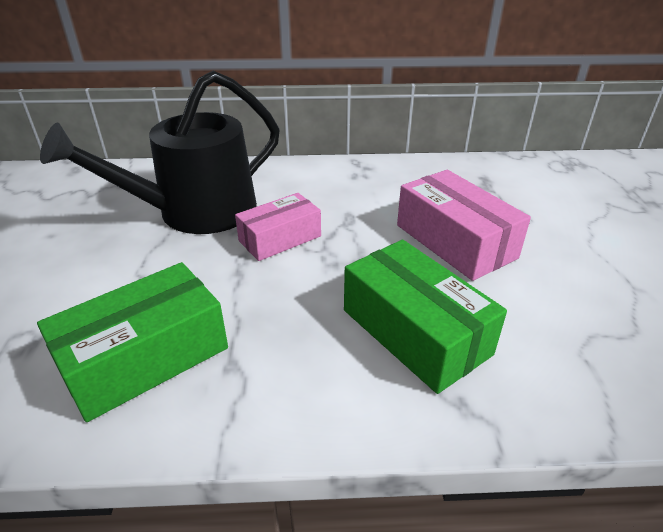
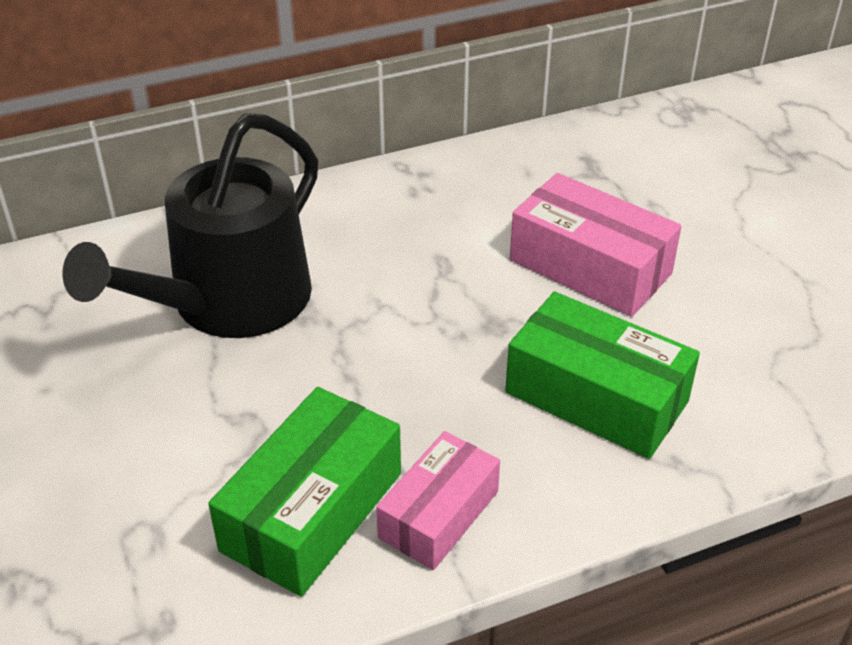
camera: 20 degrees left, 5 degrees up
(280, 238) = (371, 316): pink box -> pink box (439, 514)

